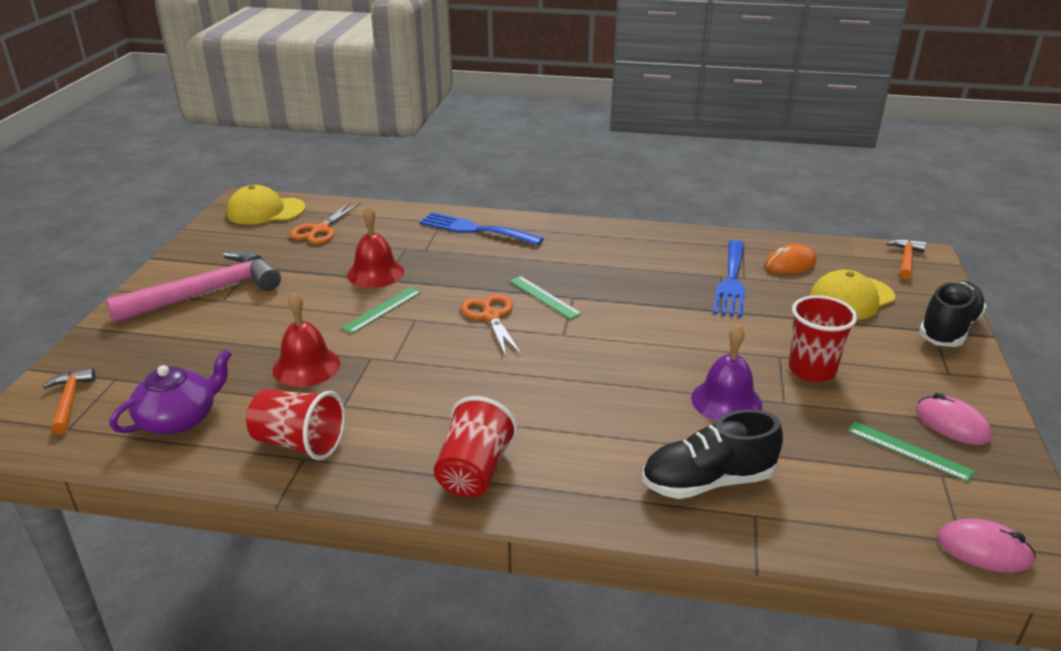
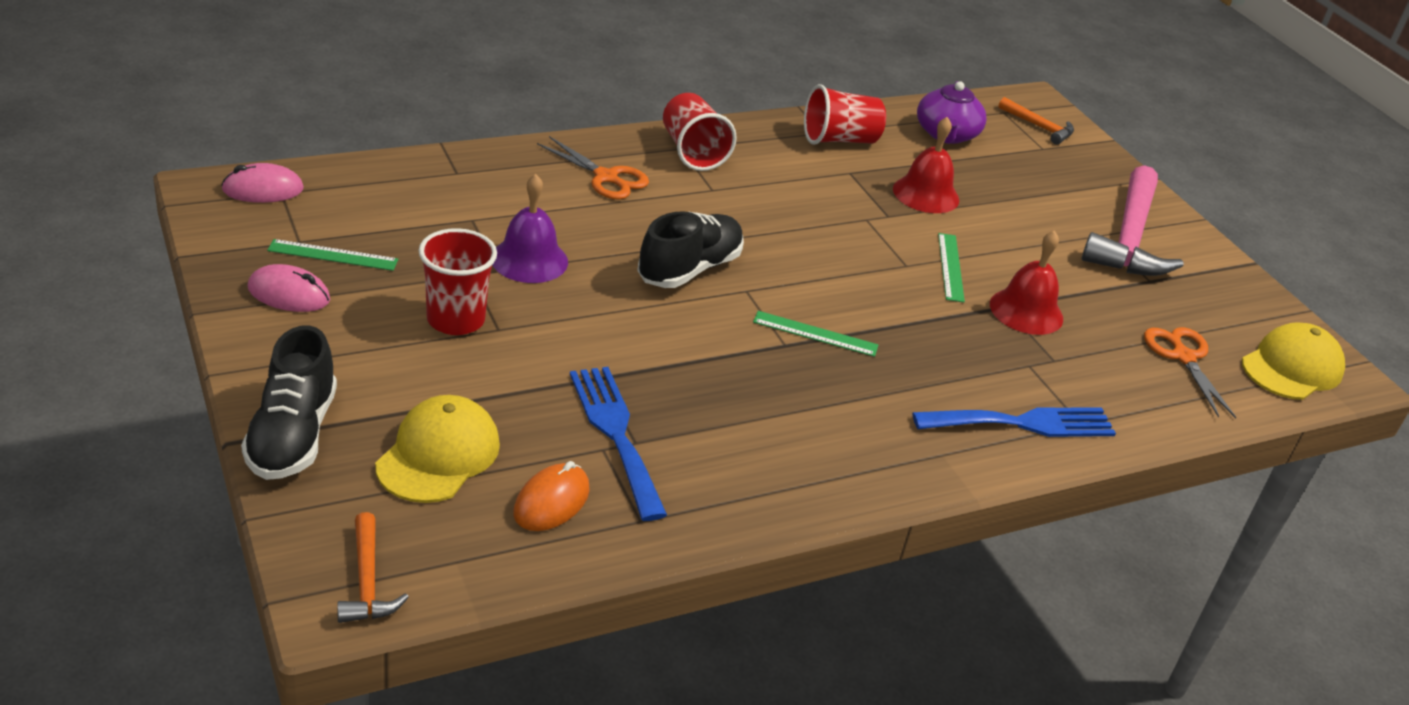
camera: 140 degrees right, 5 degrees up
(491, 316) = (840, 290): orange scissors -> orange scissors (606, 177)
(707, 481) = (507, 186): black shoe -> black shoe (689, 269)

